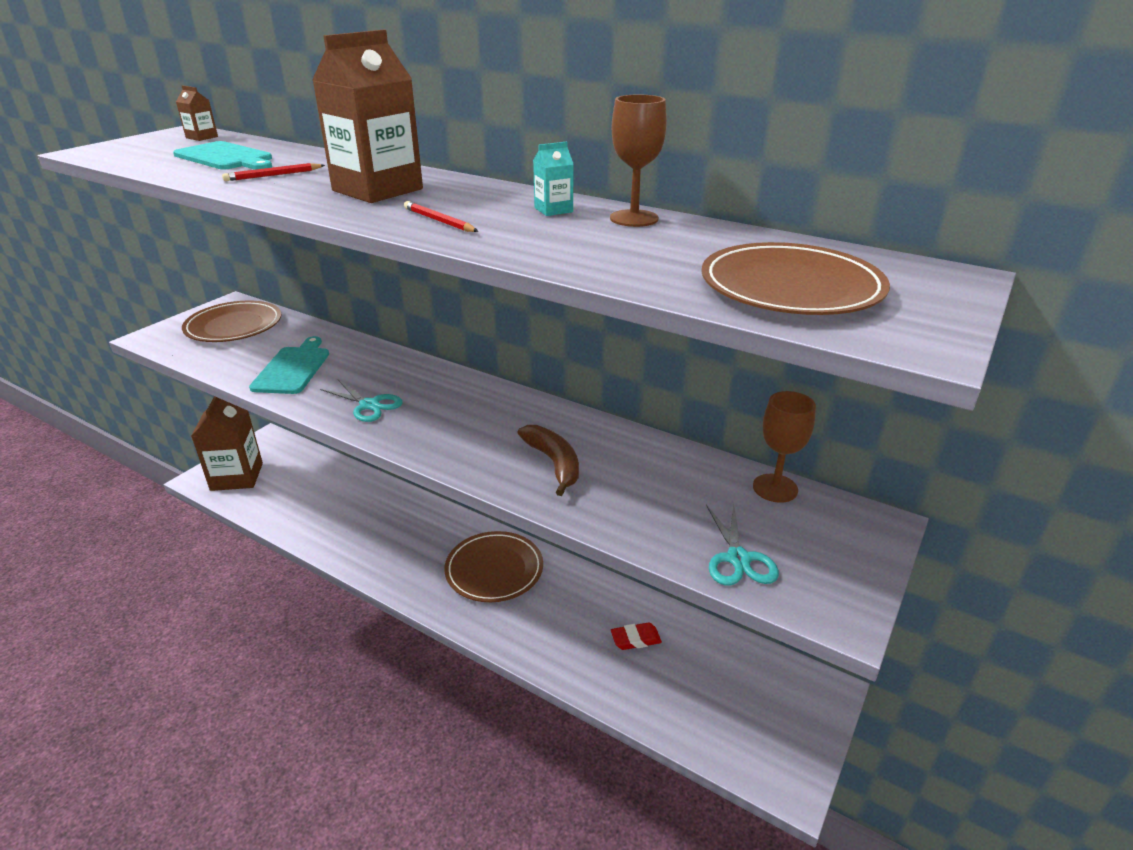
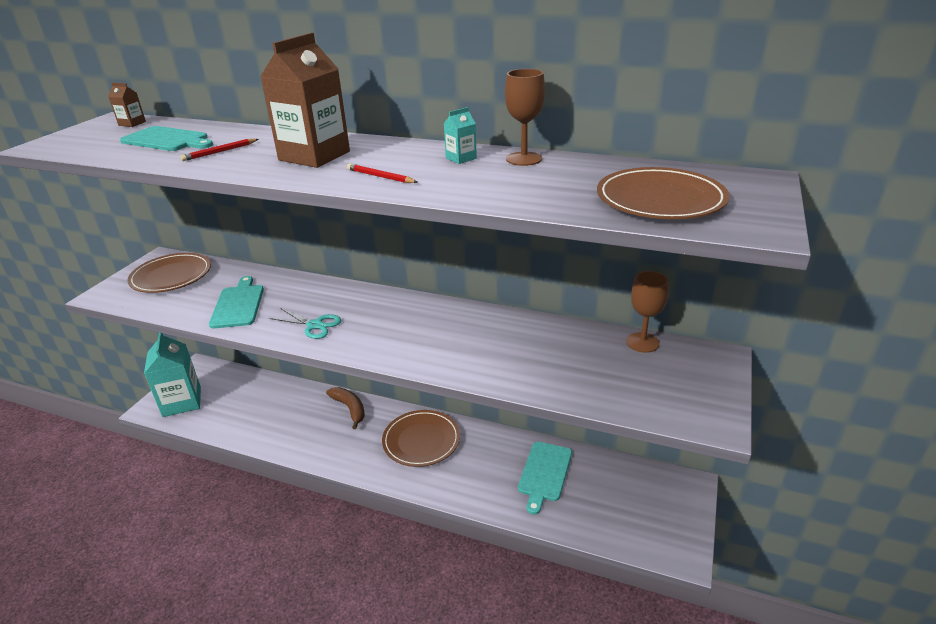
camera: 10 degrees left, 0 degrees up
(237, 476) = (182, 402): brown carton -> turquoise carton
(554, 463) = (477, 349): brown banana -> brown banana (350, 408)
(635, 639) = (544, 473): red eraser -> turquoise cutting board
(738, 559) = (634, 396): turquoise scissors -> none

